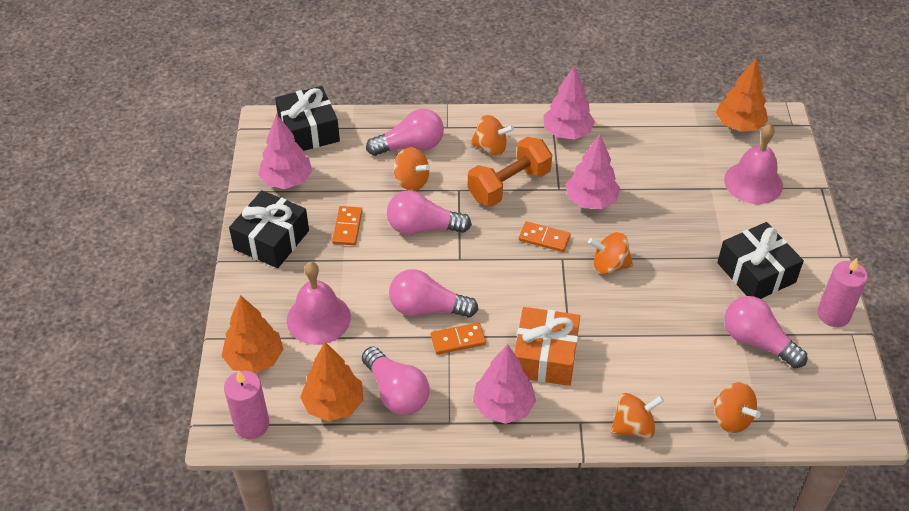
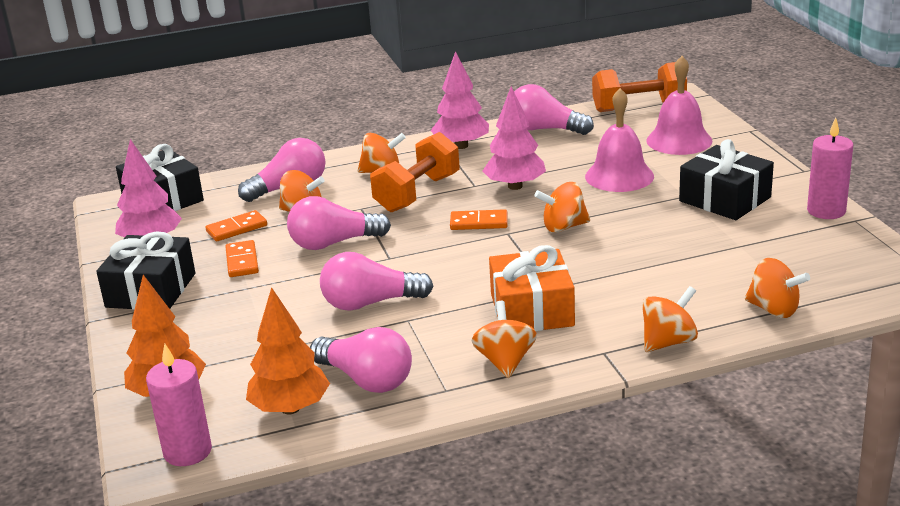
camera: 15 degrees left, 20 degrees down
(318, 318) = (238, 340): pink bell -> pink bell (619, 176)
(458, 340) = (420, 320): orange domino -> orange domino (236, 228)
(503, 407) = (505, 361): pink tree -> orange spinning top
(739, 125) = (638, 107): orange tree -> orange dumbbell
(757, 341) = (760, 247): pink light bulb -> pink light bulb (545, 129)

